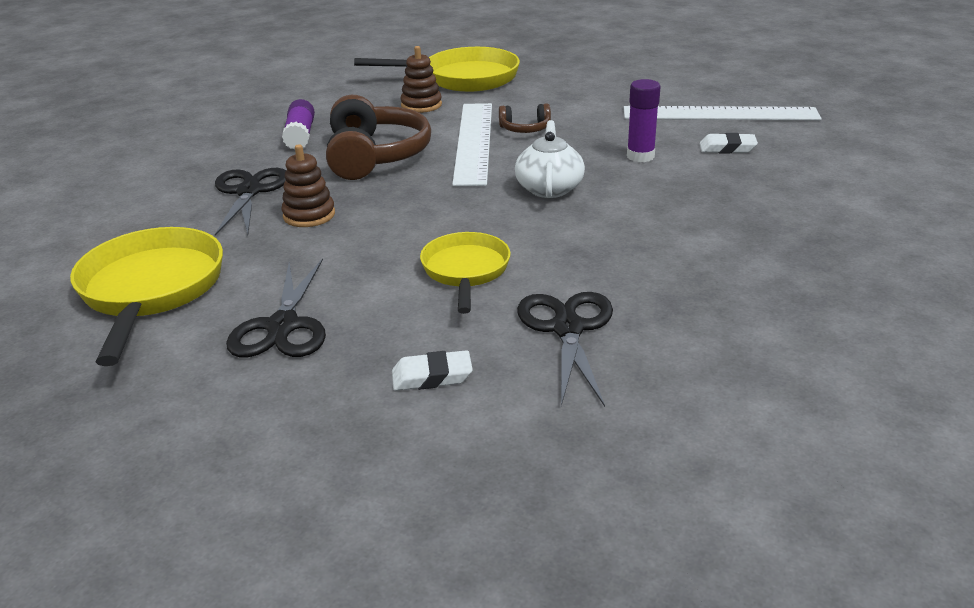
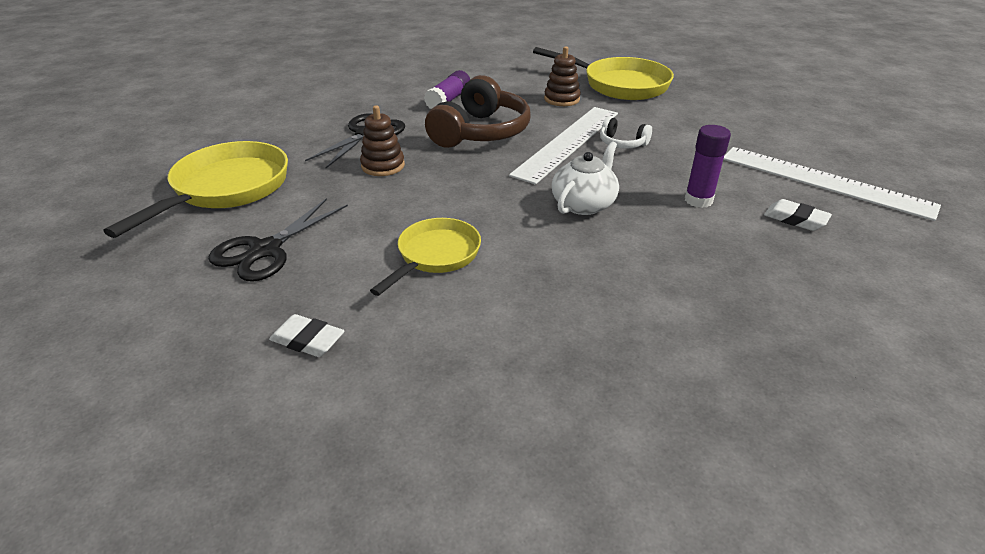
camera: 30 degrees right, 5 degrees up
(525, 129) = (622, 143): brown headphones -> white headphones
(567, 328) = (454, 345): black scissors -> none

